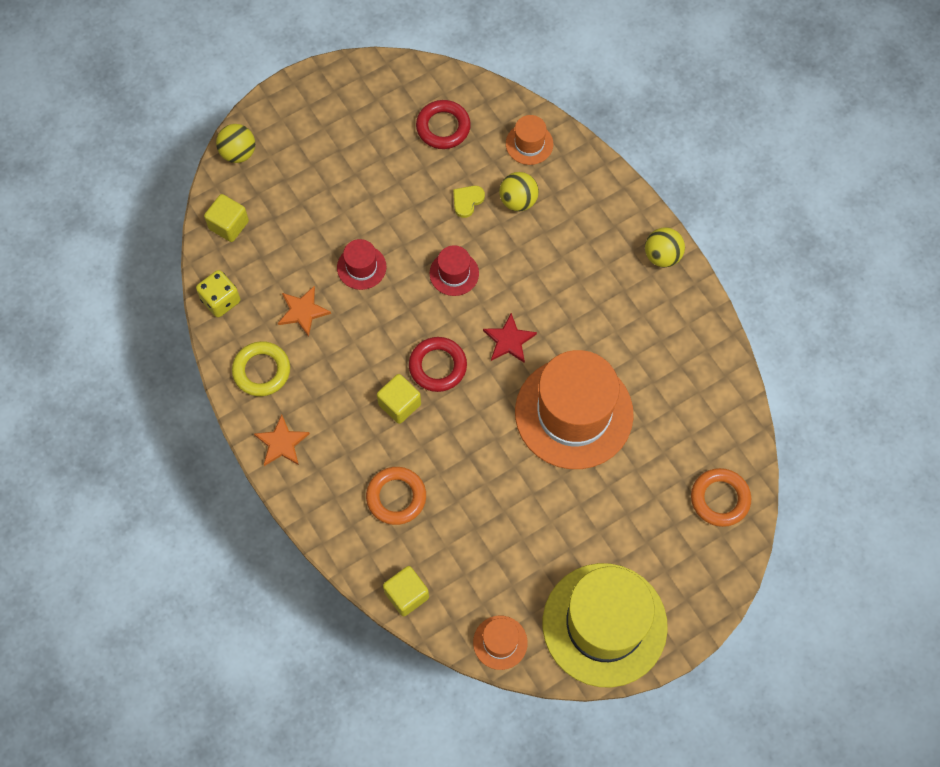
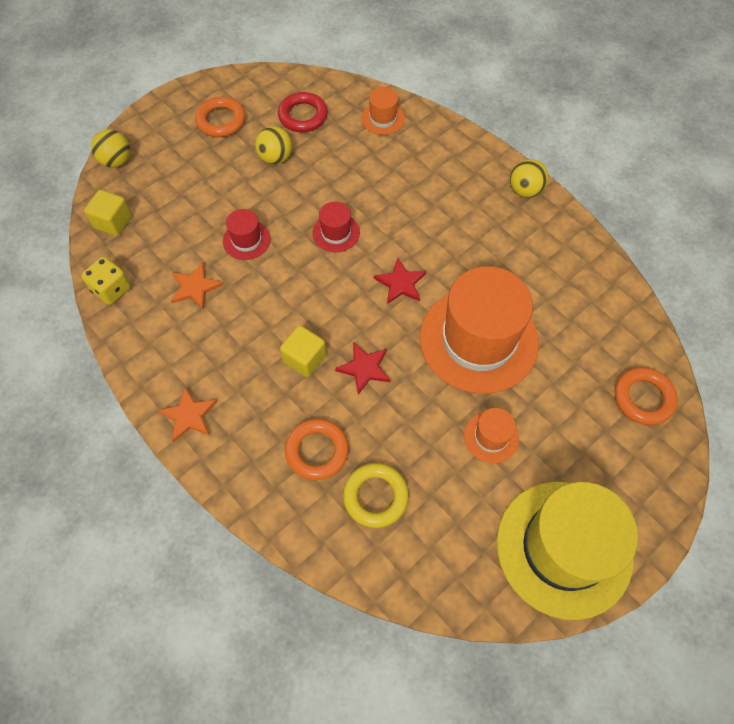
camera: 10 degrees left, 5 degrees down
(261, 371) = (160, 348): yellow ring -> yellow ring (375, 496)
(354, 120) = (221, 121): none -> orange ring
(406, 595) = (346, 553): yellow cube -> none
(437, 366) = (336, 317): red ring -> none
(456, 424) = (364, 368): none -> red star
(467, 201) = (336, 171): yellow heart -> none
(500, 642) = (458, 588): orange hat -> orange hat (491, 437)
(518, 200) = (383, 164): yellow ball -> yellow ball (275, 158)

